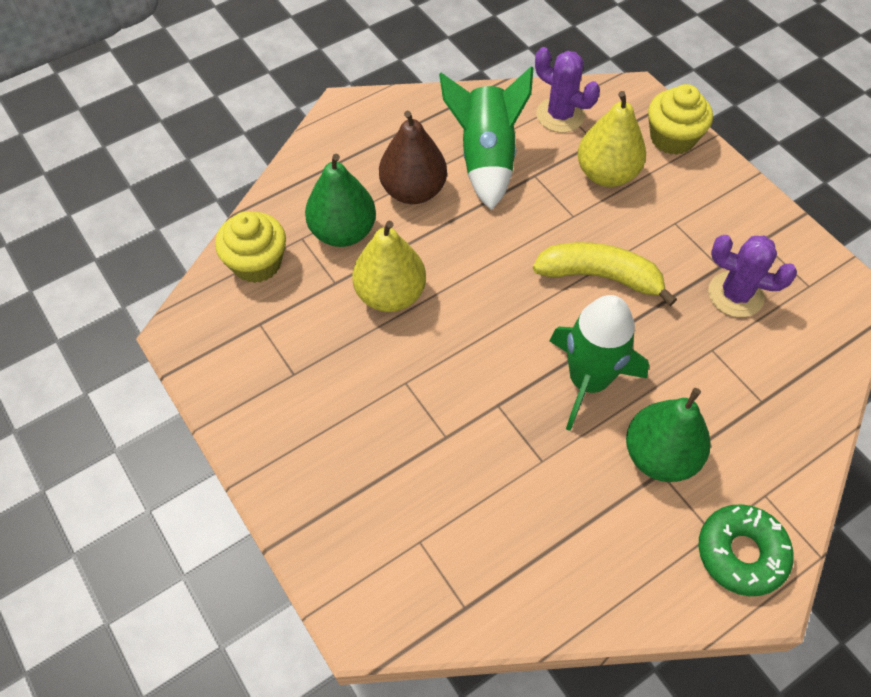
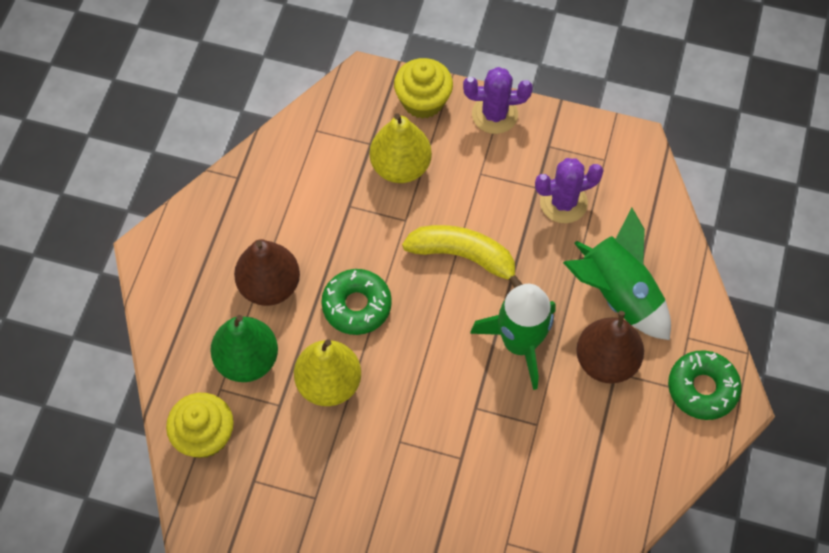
camera: 40 degrees left, 5 degrees up
(470, 252) = (357, 306): none -> green donut
(486, 159) = (301, 218): green rocket -> green rocket (617, 294)
(560, 115) = (324, 138): purple cactus -> purple cactus (494, 114)
(600, 276) = (463, 256): yellow banana -> yellow banana turned 45 degrees clockwise
(660, 456) = (606, 361): green pear -> brown pear

